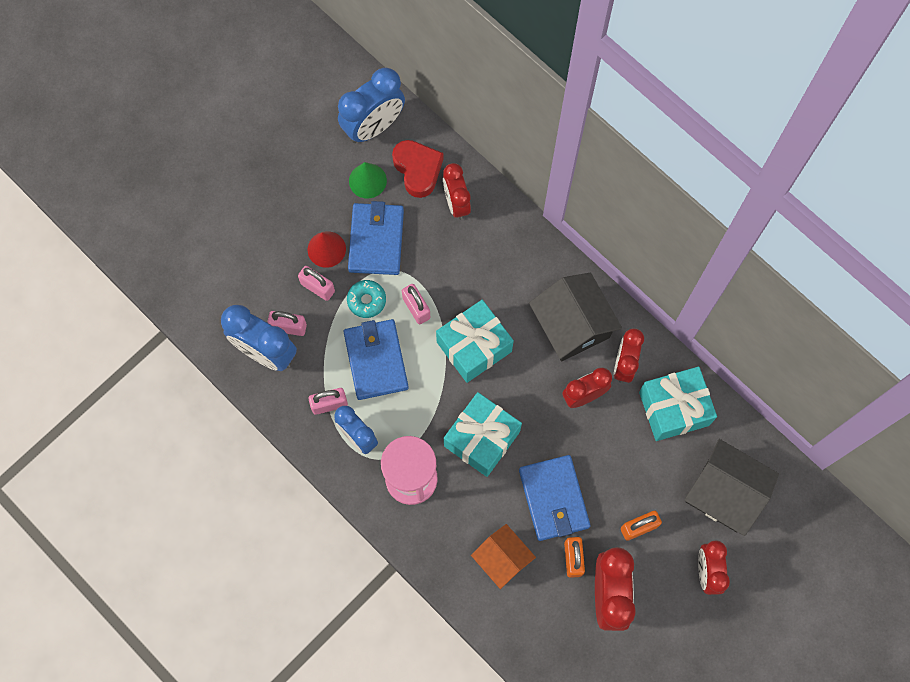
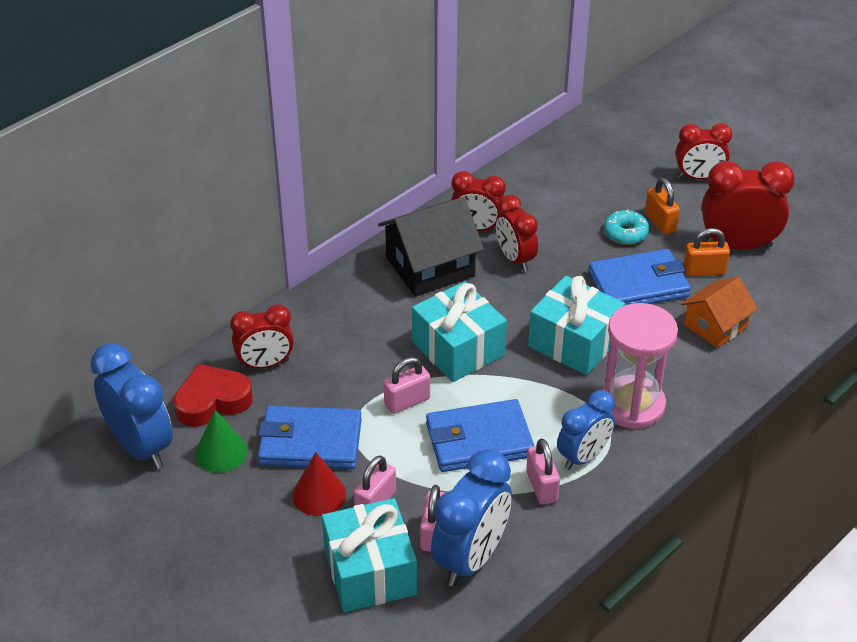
camera: 90 degrees left, 30 degrees down
(366, 301) = (396, 451): turquoise donut -> turquoise donut (625, 233)
(674, 408) = (525, 194): turquoise gift -> turquoise gift (370, 572)
(724, 492) = (613, 163): black house -> none

